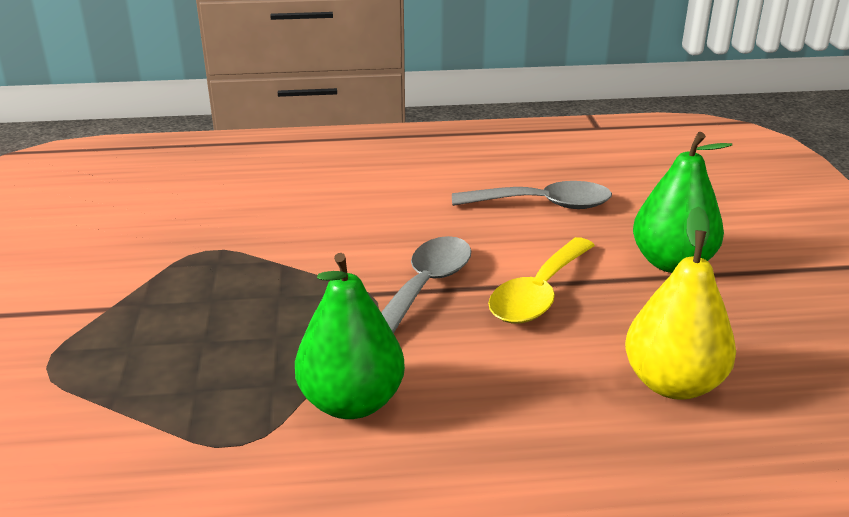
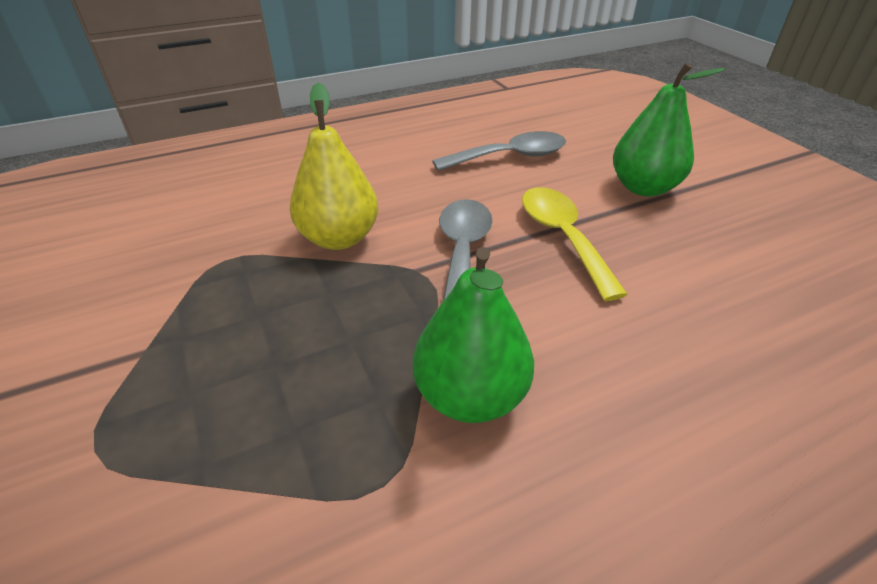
camera: 20 degrees left, 10 degrees up
(538, 293) = (562, 237): yellow spoon -> yellow spoon turned 150 degrees clockwise
(673, 383) = (727, 296): yellow pear -> yellow pear (339, 238)

